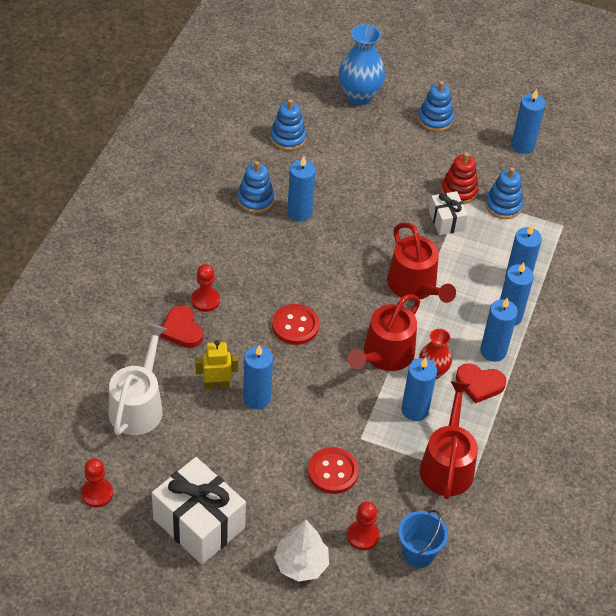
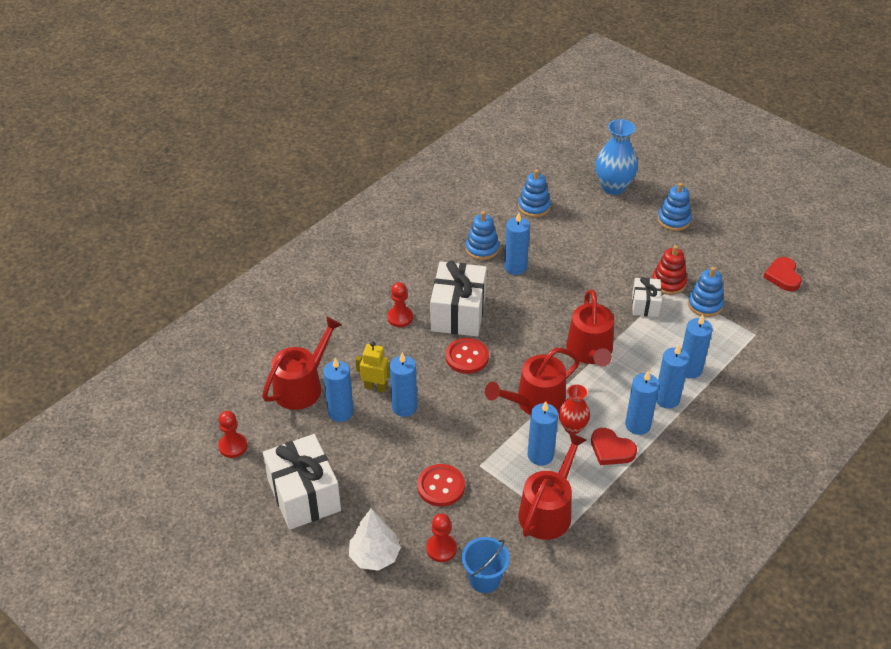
camera: 25 degrees right, 5 degrees down
(138, 406) = (302, 386): white watering can -> red watering can
(182, 330) = (368, 336): red heart -> red heart (783, 276)
(264, 279) = (458, 313): none -> white gift
(522, 145) = (747, 259): blue candle -> blue candle (340, 412)

